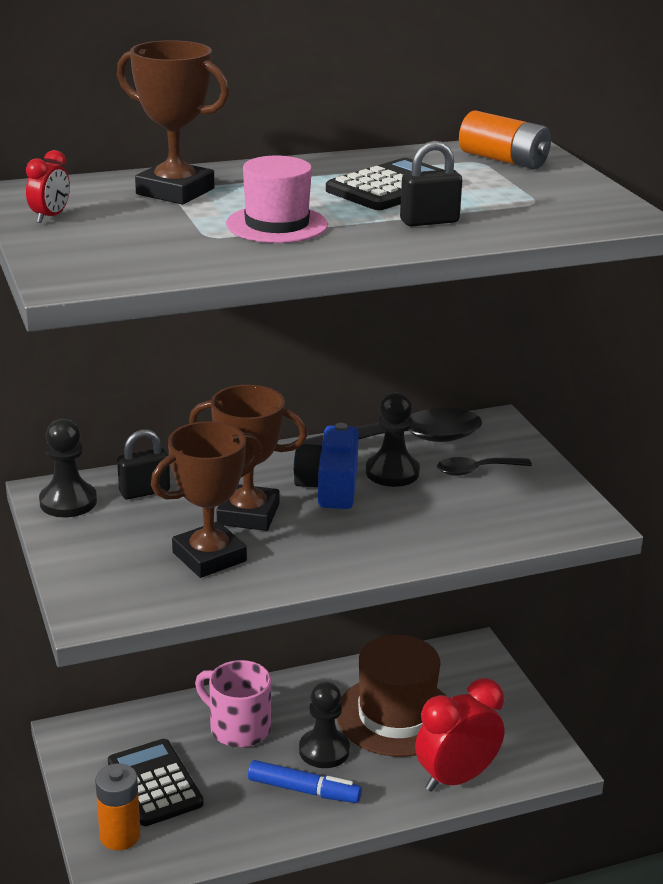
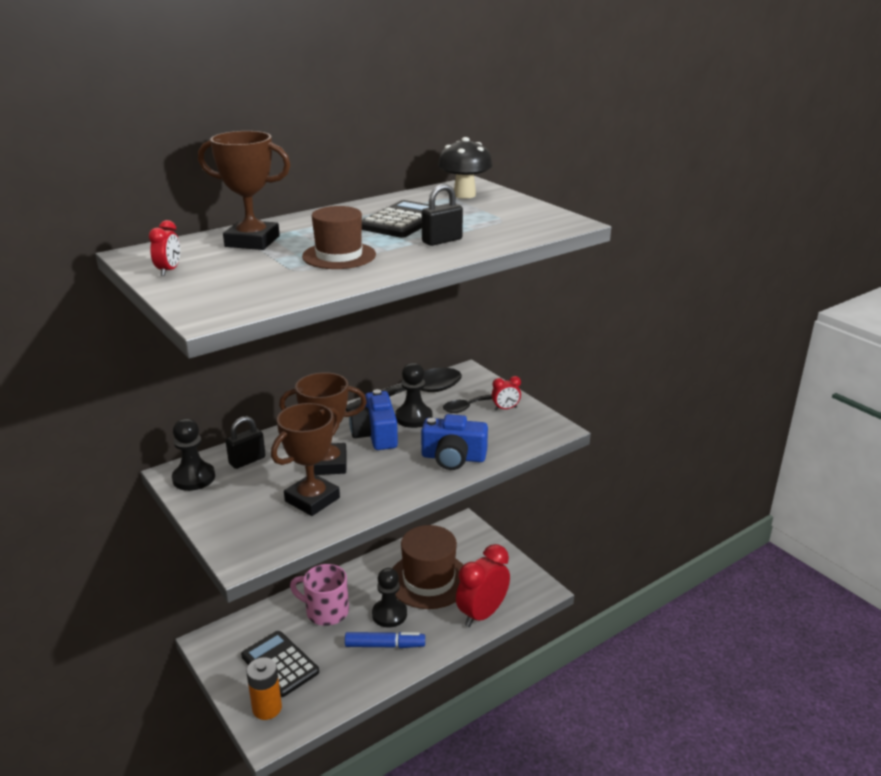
camera: 15 degrees left, 0 degrees up
(277, 224) = (339, 256): pink hat -> brown hat
(425, 536) = (453, 457): none -> blue camera
(503, 160) = (464, 195): orange battery -> black mushroom
(530, 482) = (505, 409): none -> red clock

